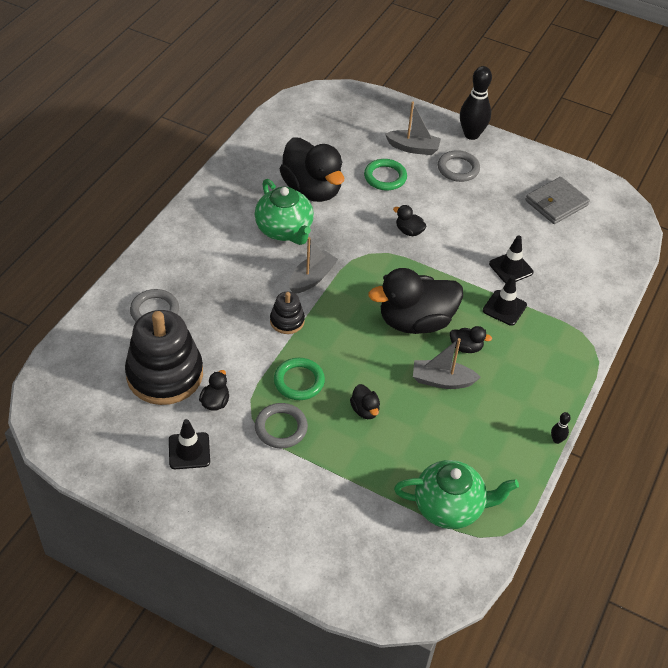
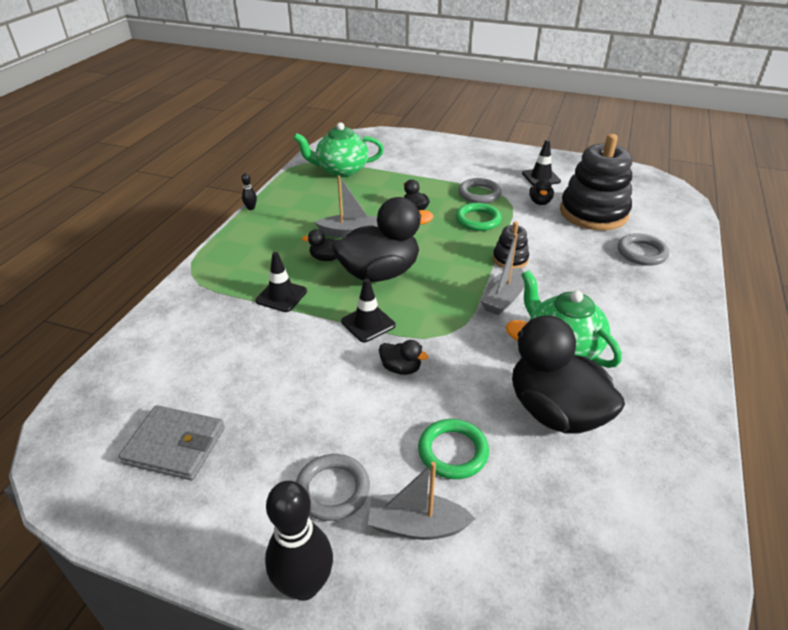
camera: 175 degrees right, 10 degrees down
(511, 268) = (266, 339): black traffic cone -> black traffic cone (368, 323)
(556, 203) = (175, 445): grey wallet -> grey wallet turned 60 degrees clockwise

